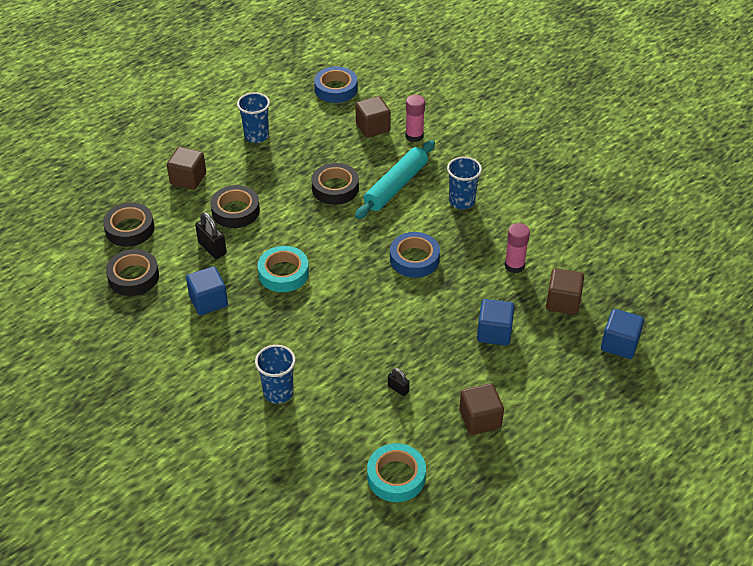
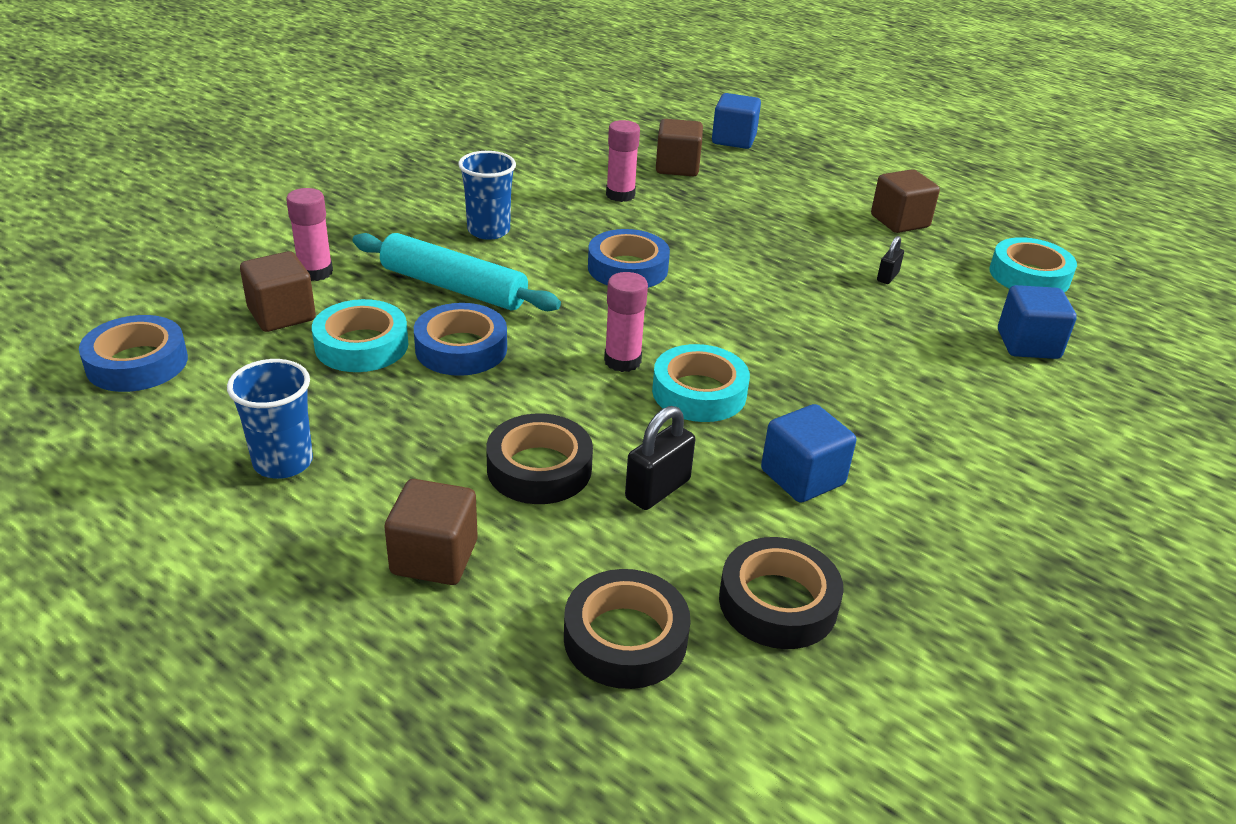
camera: 100 degrees left, 10 degrees down
(278, 392) = (960, 378): blue cup -> none
(316, 247) = (622, 361): none -> pink glue stick
(335, 188) = (461, 348): black tape -> blue tape
(342, 154) = (361, 345): none -> turquoise tape
(494, 332) = (751, 210): blue cube -> blue cube (1028, 344)

